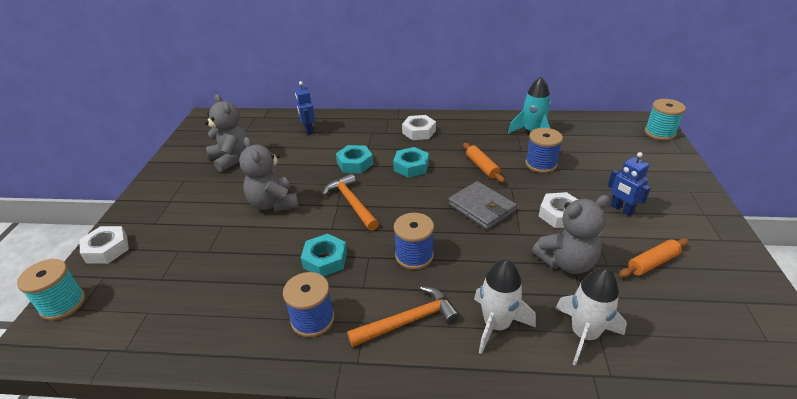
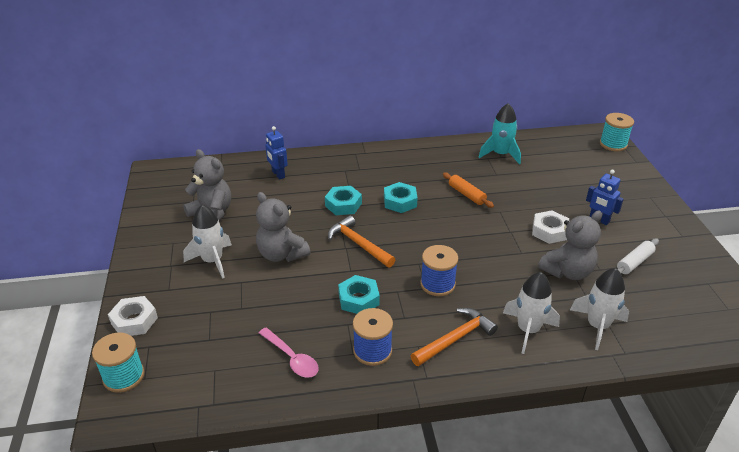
camera: 15 degrees left, 0 degrees up
(208, 202) = (212, 261): none -> white rocket
(227, 313) = (291, 358): none -> pink spoon
(419, 132) = (392, 165): white nut -> none
(481, 208) = (480, 233): grey wallet -> none
(541, 164) = (518, 186): blue spool -> none
(652, 263) = (634, 262): orange rolling pin -> white rolling pin

